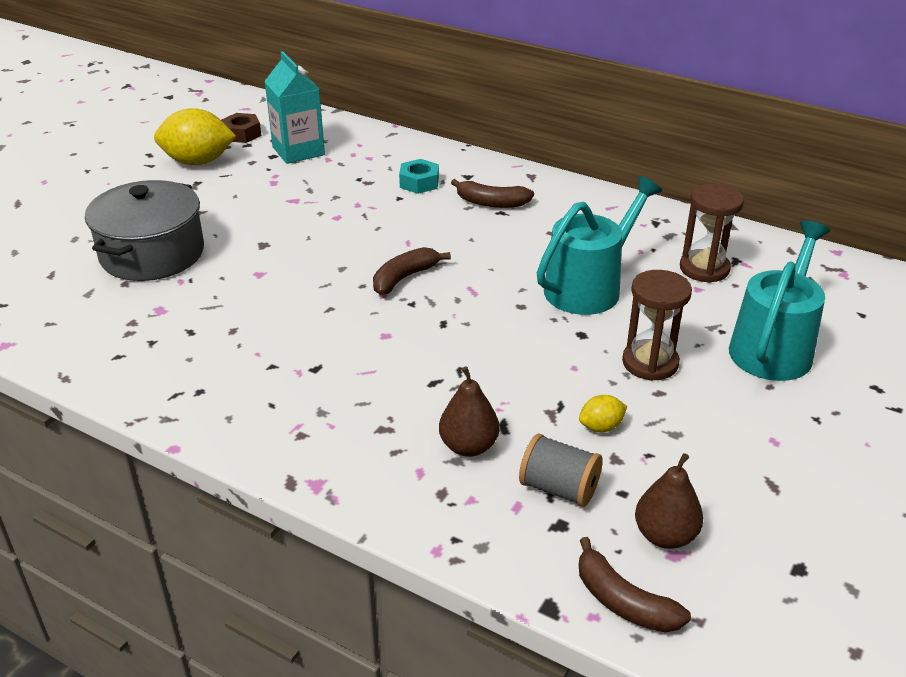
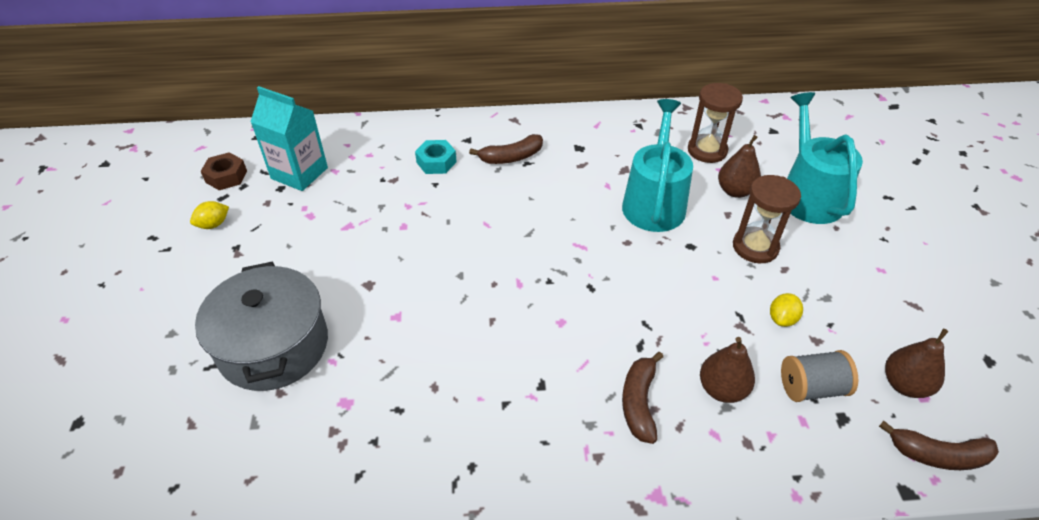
camera: 35 degrees left, 10 degrees up
(198, 162) = (213, 224): yellow lemon -> yellow lemon, size x0.47
(404, 278) = (519, 259): brown banana -> brown banana (639, 402)
(690, 312) = (735, 191): none -> brown pear

